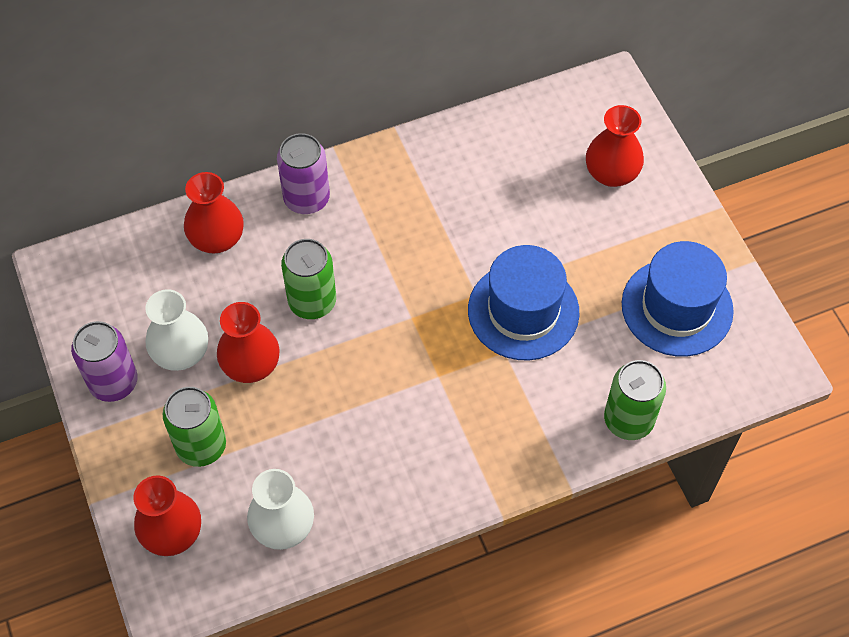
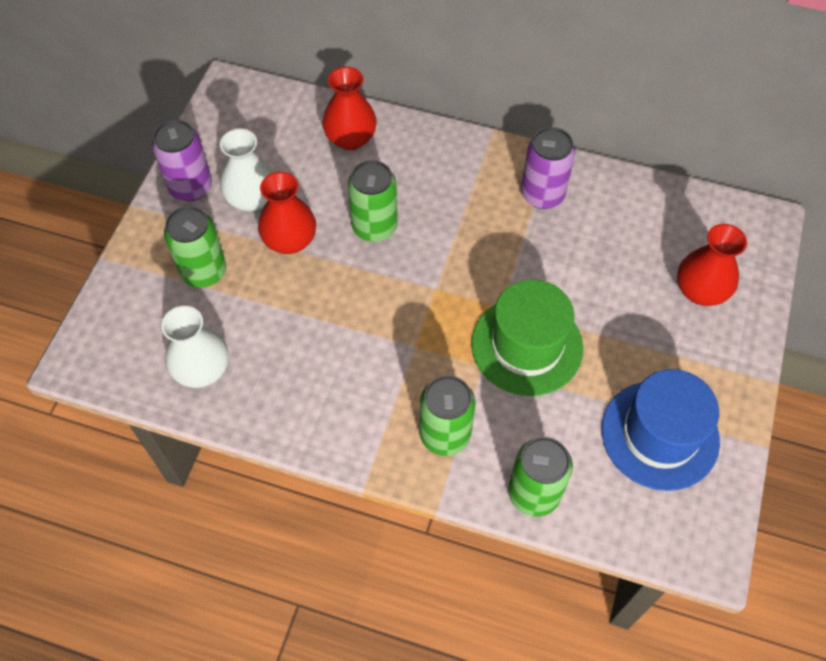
camera: 40 degrees right, 0 degrees up
(172, 533) = (128, 316): red vase -> none
(306, 198) = (440, 152): purple can -> purple can (542, 194)
(523, 311) = (527, 346): blue hat -> green hat
(525, 427) = (445, 434): none -> green can

